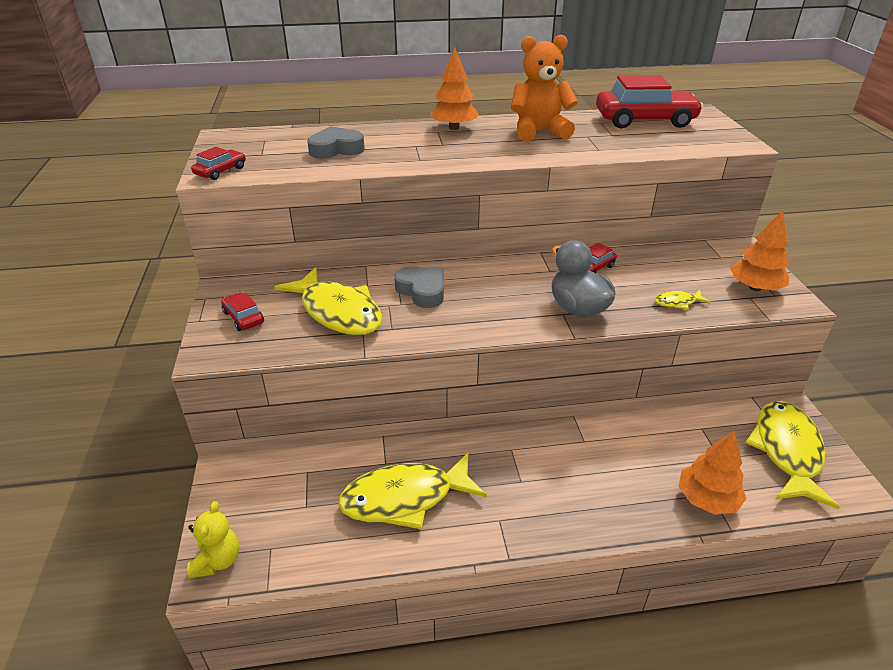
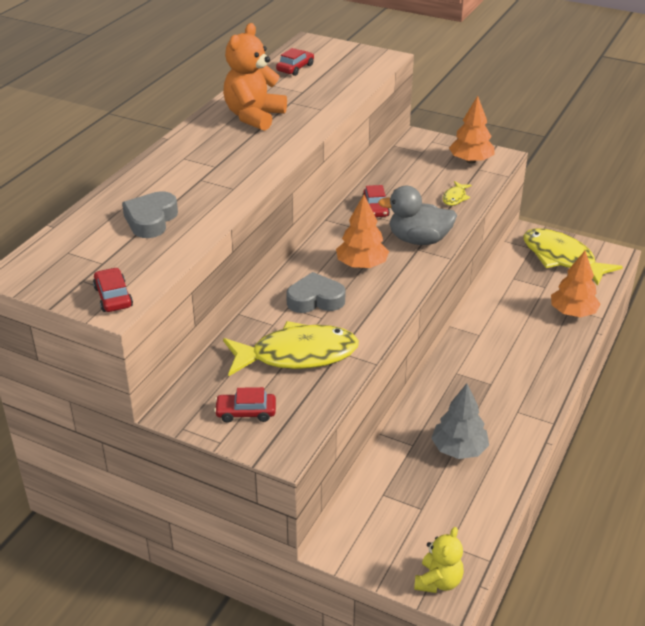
camera: 55 degrees left, 0 degrees up
(217, 560) = (438, 581): yellow teddy bear -> yellow teddy bear turned 75 degrees clockwise
(405, 498) = (459, 449): yellow fish -> grey tree
(454, 128) = (188, 148): orange tree -> orange tree (361, 265)
(644, 120) = (295, 68): red car -> red car, size x0.47

